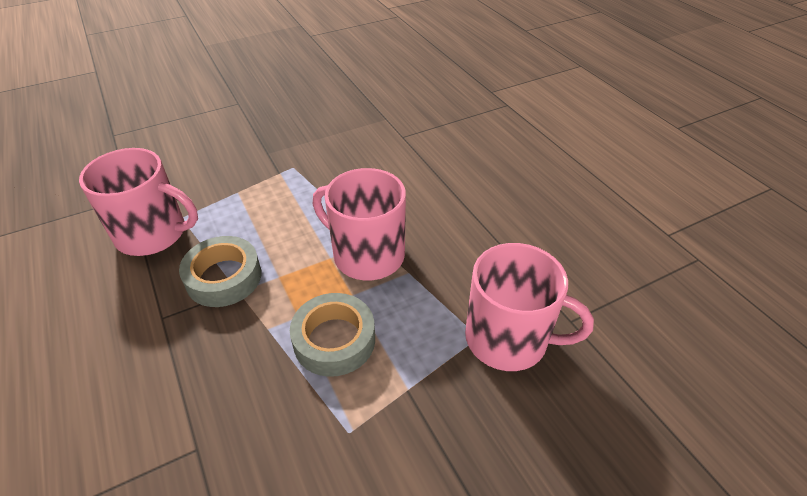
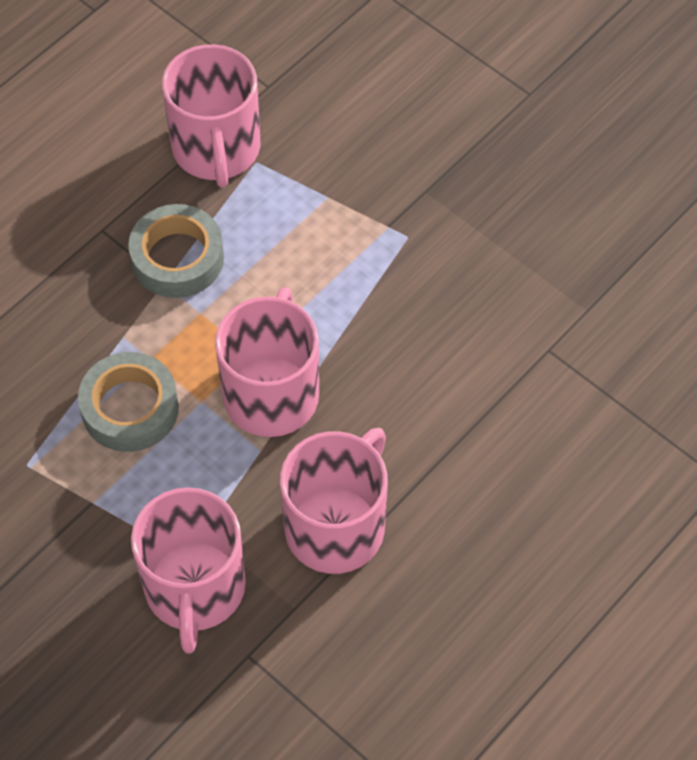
camera: 70 degrees right, 15 degrees up
(483, 249) = (336, 526): none -> pink mug

